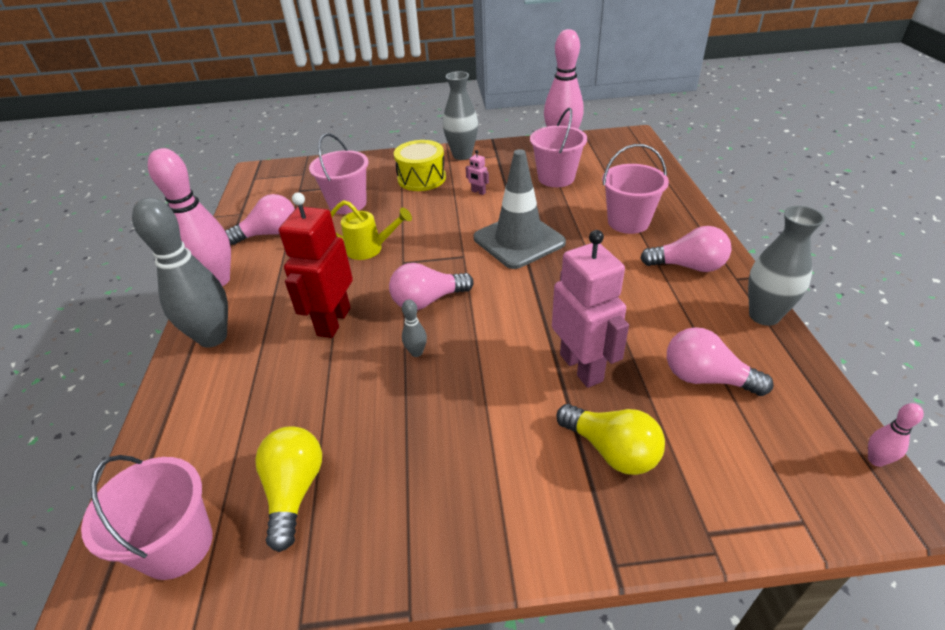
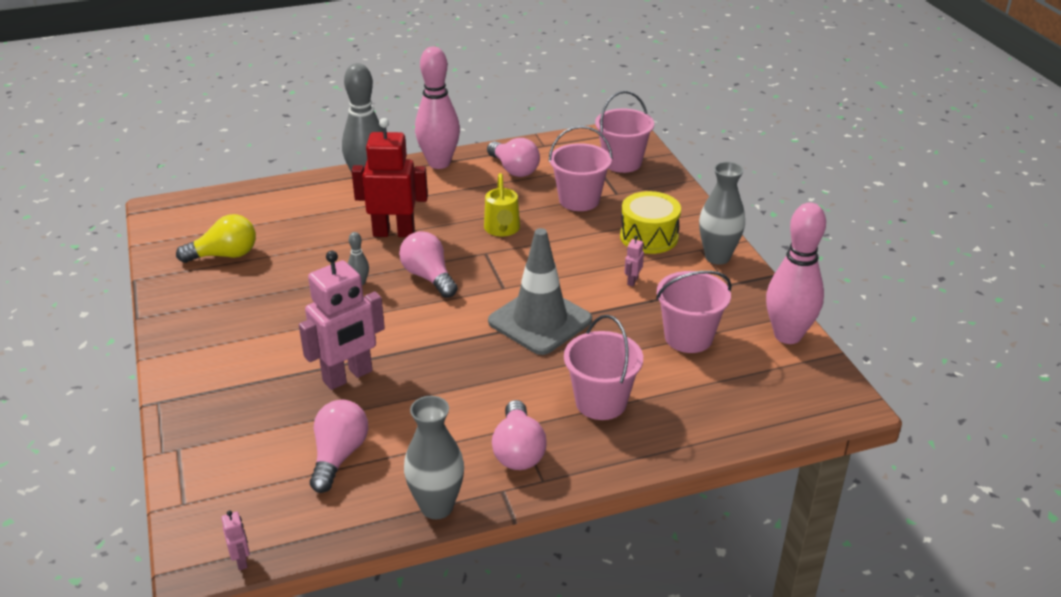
camera: 75 degrees right, 5 degrees down
(177, 545) = (188, 223): pink bucket -> pink bucket (622, 162)
(611, 450) = (255, 397): yellow light bulb -> none
(876, 460) = (241, 561): pink bowling pin -> pink robot

